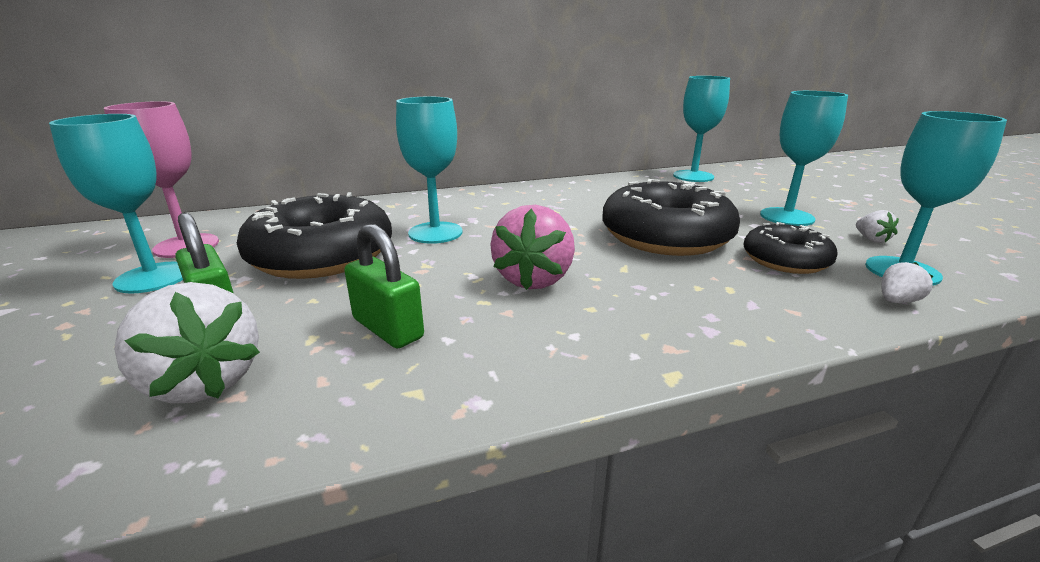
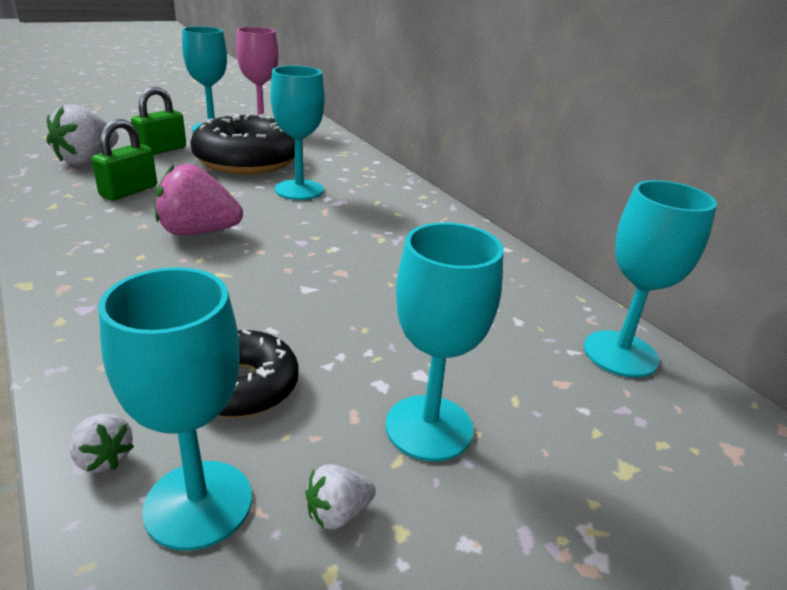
camera: 75 degrees right, 5 degrees up
(666, 236) = (313, 303): black donut -> none

